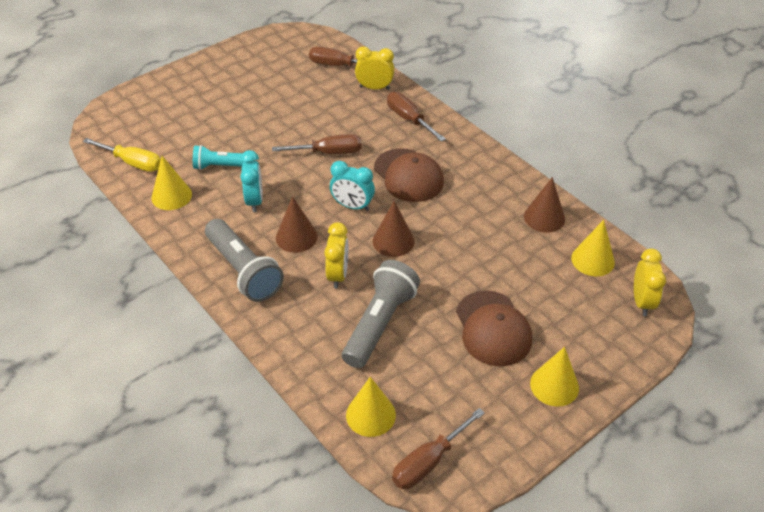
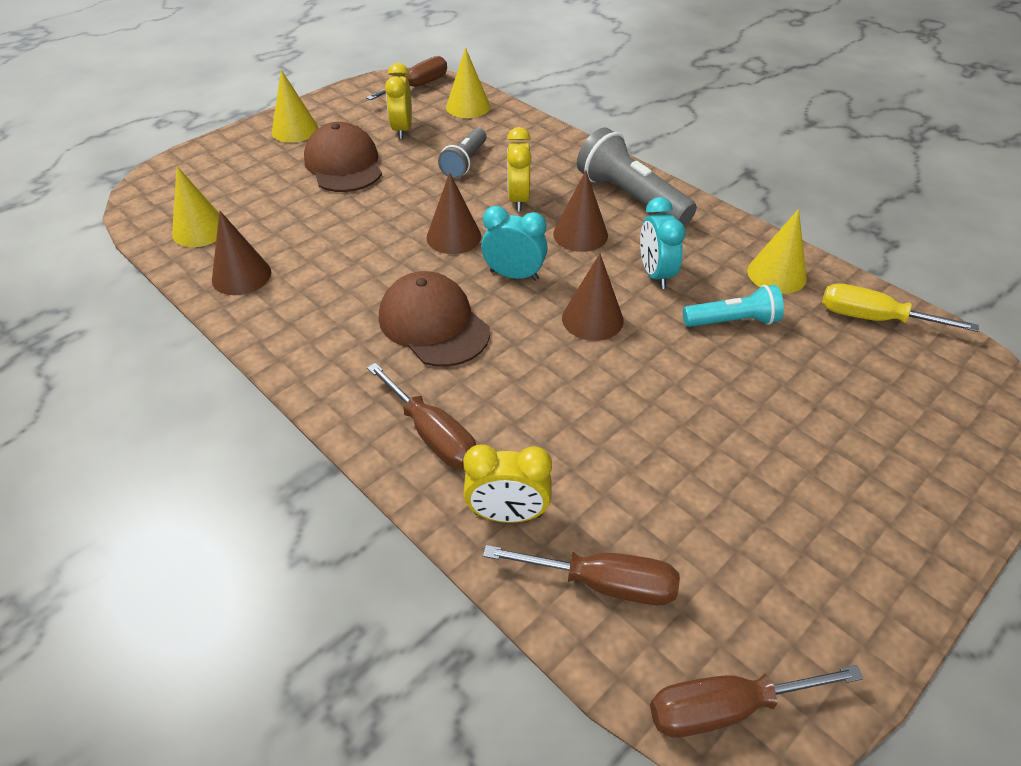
camera: 175 degrees right, 0 degrees up
(308, 173) = (592, 319): none -> brown cone
(329, 152) = (568, 355): brown screwdriver -> brown screwdriver (726, 708)
(379, 323) = (465, 163): grey flashlight -> grey flashlight, size x0.61
(642, 302) = (165, 194): yellow clock -> yellow clock (402, 130)

